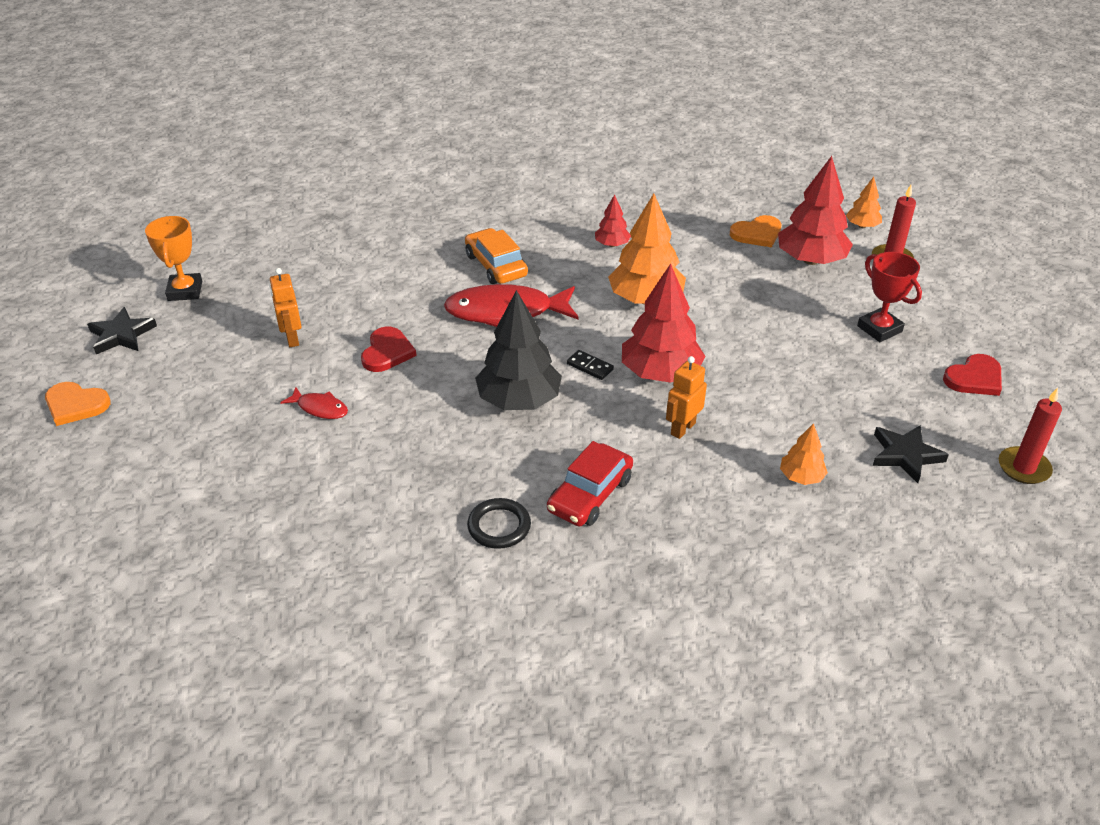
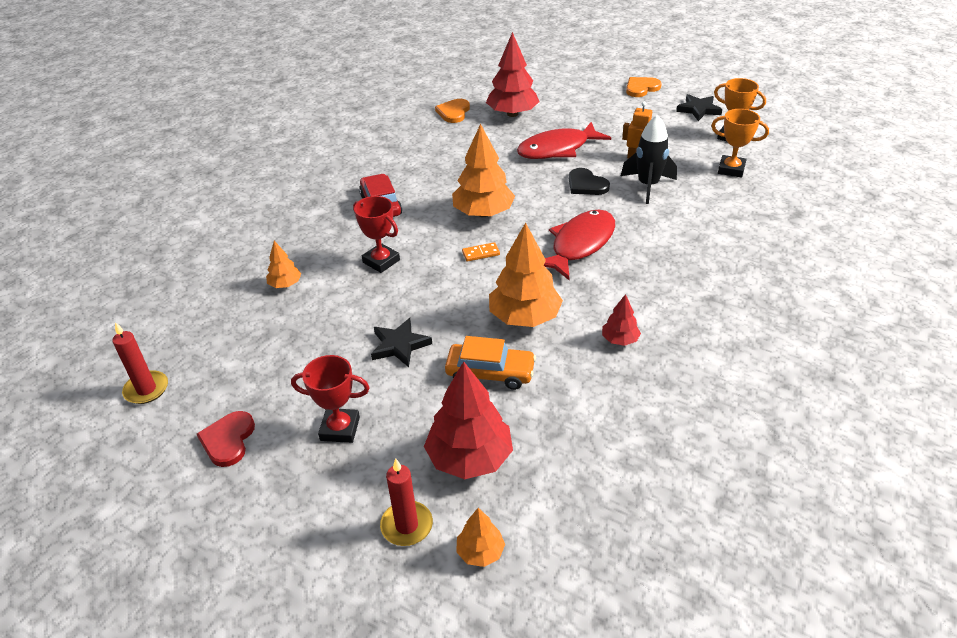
camera: 130 degrees right, 0 degrees up
(268, 270) = (731, 169): none -> orange trophy
(320, 408) = (557, 149): red fish -> red fish, size x2.09
(351, 310) = (648, 186): none -> black rocket
(387, 352) = (586, 185): red heart -> black heart
(496, 265) = (646, 264): orange car -> orange car (490, 373)
(499, 526) = (400, 170): black ring -> none
(519, 400) = (483, 213): black tree -> orange tree
(589, 367) = (481, 253): black domino -> orange domino
(660, 373) = (438, 280): red tree -> red tree (512, 114)
(682, 428) = (381, 261): orange robot -> red trophy
(757, 234) = (548, 449): orange heart -> orange heart (453, 112)
(905, 455) = (234, 341): black star -> black star (399, 345)

